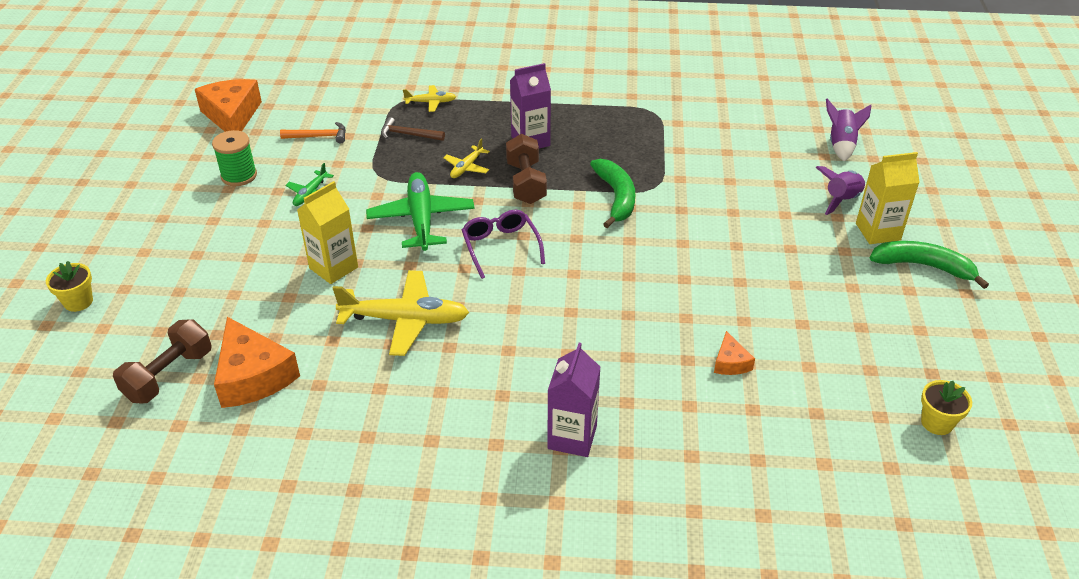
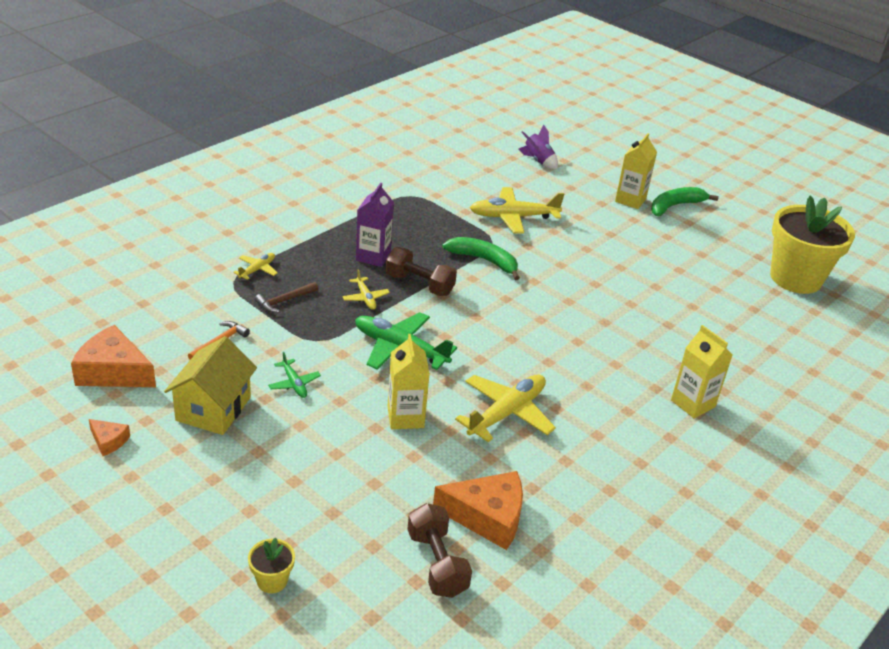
camera: 55 degrees left, 5 degrees down
(239, 176) = (213, 409): green spool -> yellow house
(500, 247) = (477, 332): purple glasses -> none
(572, 437) = (693, 403): purple carton -> yellow carton
(715, 179) = (514, 217): none -> yellow plane
(730, 362) = (686, 311): orange cheese -> orange cheese (109, 441)
(841, 200) = (588, 193): purple rocket -> none
(937, 423) = (795, 278): yellow flower pot -> yellow flower pot, size x2.48

